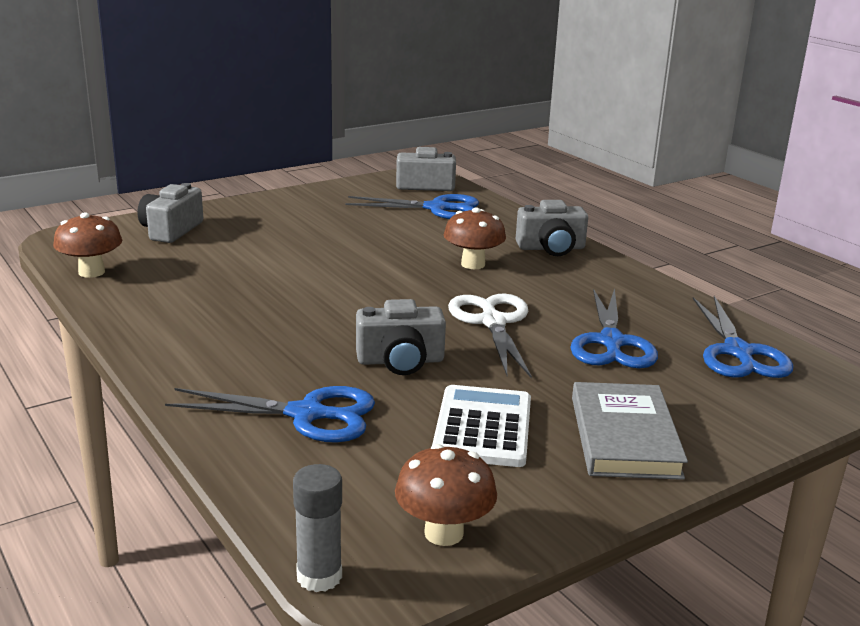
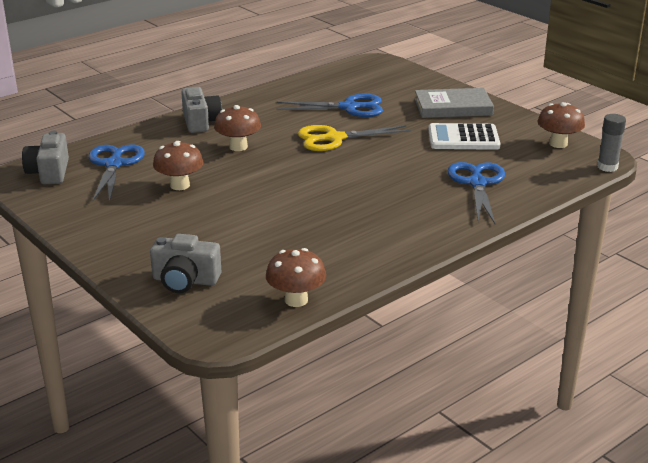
camera: 95 degrees left, 5 degrees up
(376, 234) = (180, 185): none -> brown mushroom
(400, 361) = (400, 162): grey camera -> none
(493, 322) = (334, 138): white scissors -> yellow scissors
(738, 352) = (348, 79): blue scissors -> none

